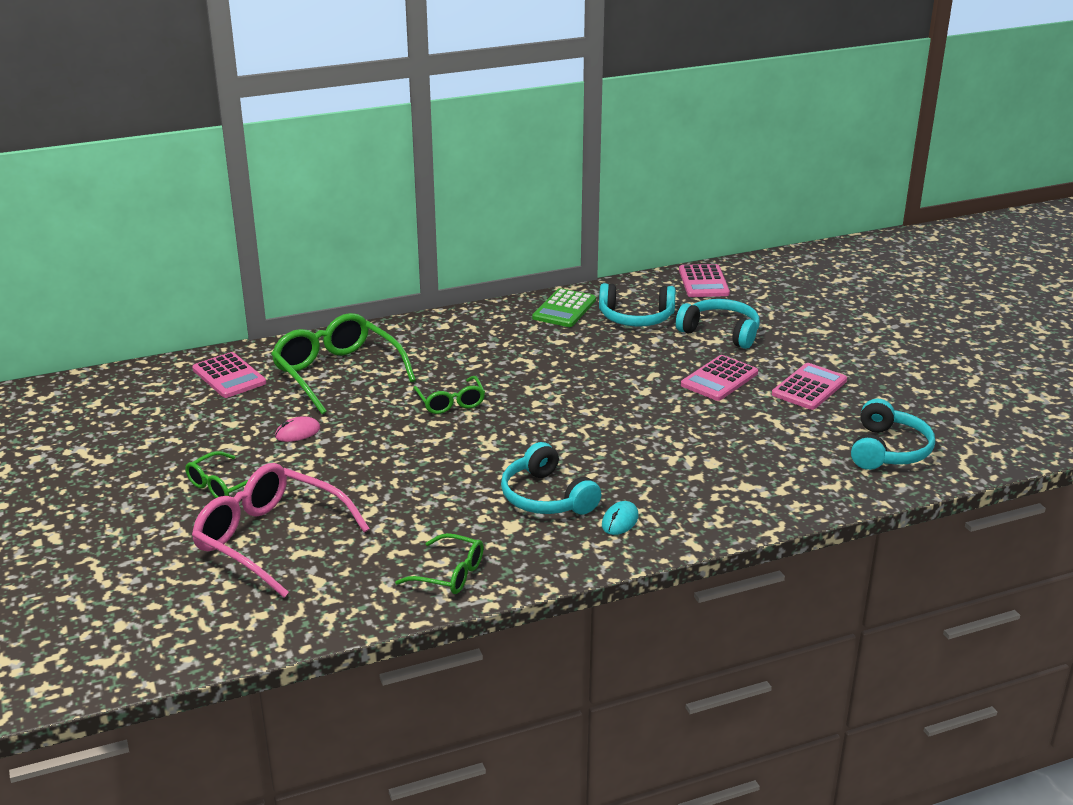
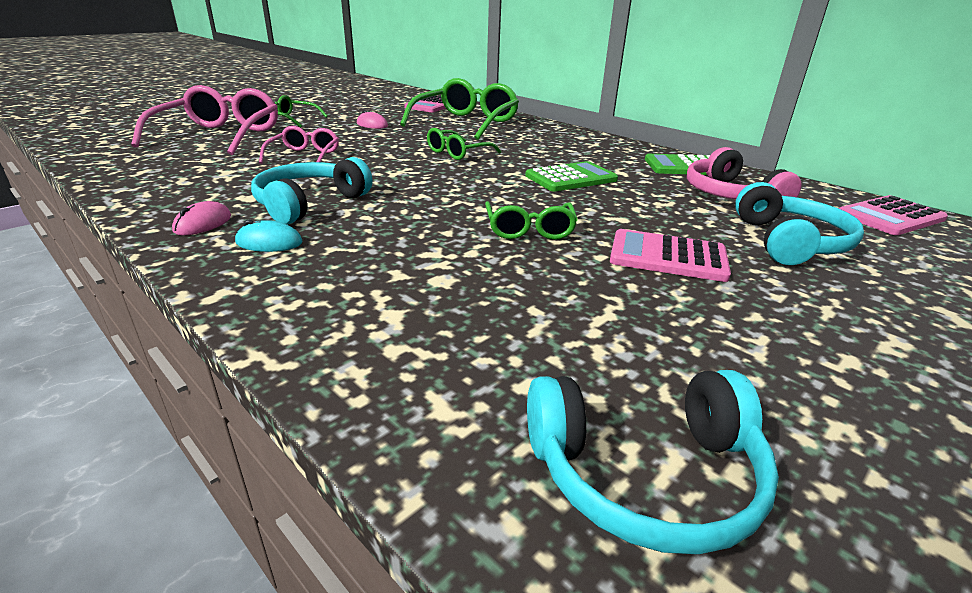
camera: 65 degrees right, 0 degrees up
(400, 488) = (304, 156): none -> pink glasses
(449, 574) = (160, 186): green glasses -> green glasses (529, 229)
(559, 367) = (571, 178): none -> green calculator
(564, 549) = (203, 223): none -> pink mouse
(636, 318) = (730, 195): turquoise headphones -> pink headphones
(809, 387) = (754, 332): pink calculator -> none

